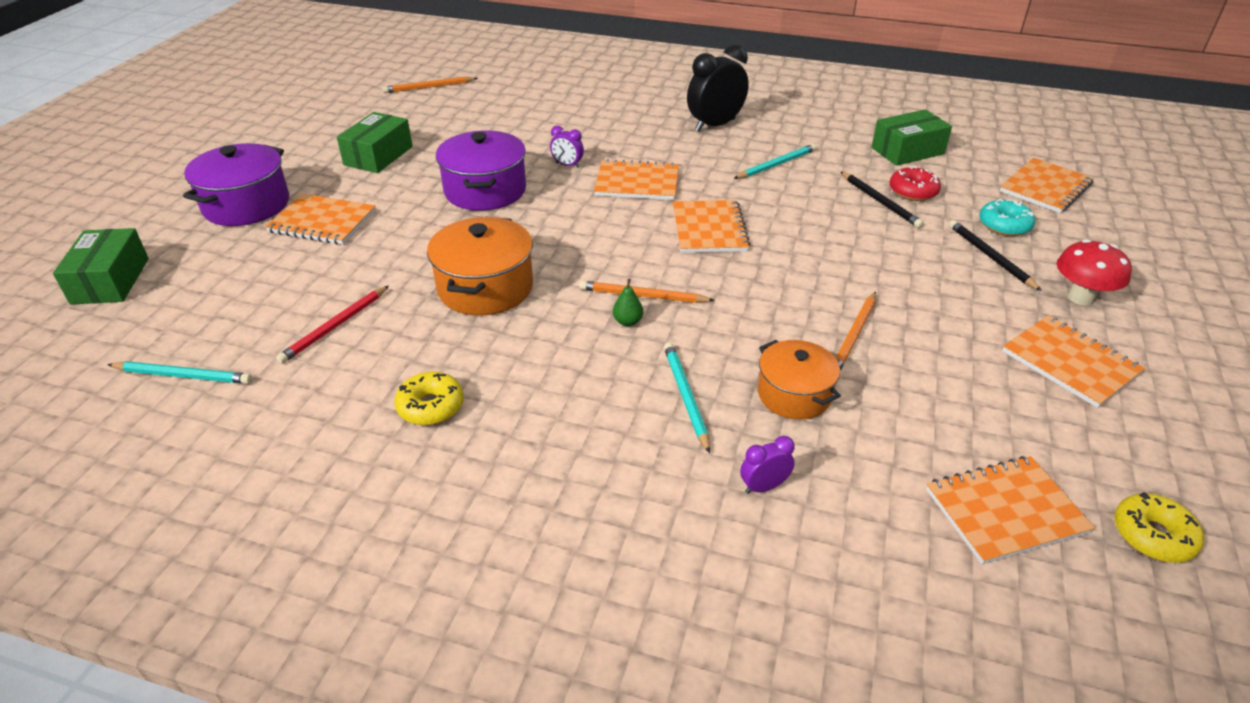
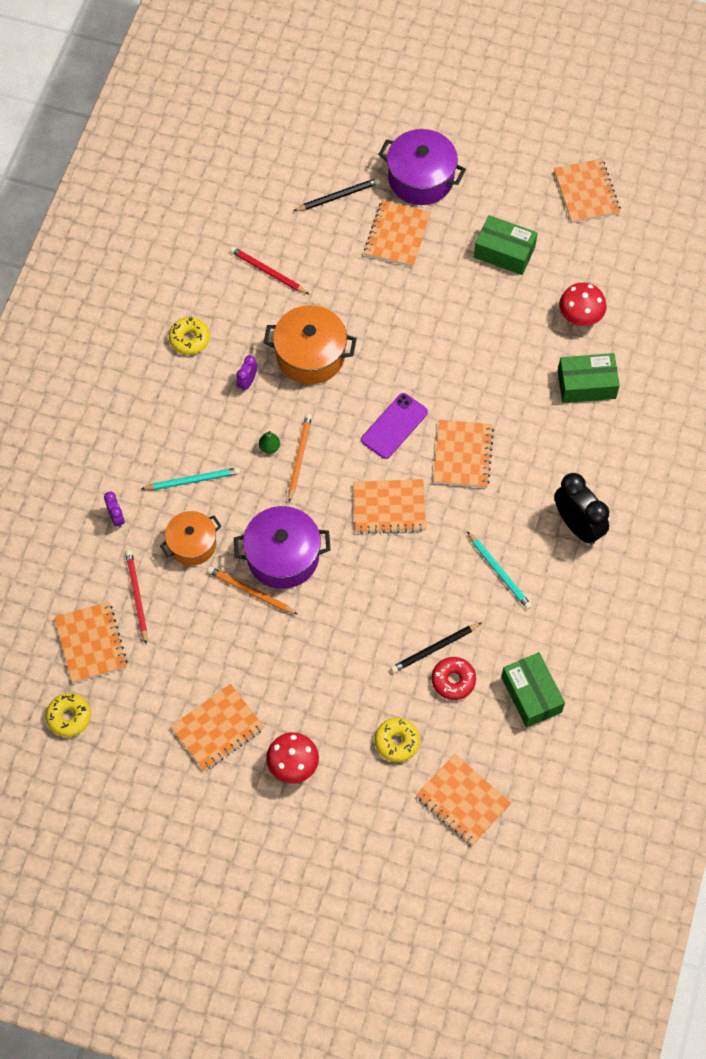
camera: 90 degrees right, 25 degrees up
(110, 281) = (320, 128): green box -> green box (586, 384)
(183, 375) = (222, 202): turquoise pencil -> none
(324, 112) = (586, 192): none -> orange notebook
(429, 87) = (647, 268): orange pencil -> none
(475, 119) = (580, 317): none -> red mushroom
(485, 190) = (447, 340): purple pot -> purple pot (283, 556)
(567, 165) = (492, 399): purple clock -> purple clock (247, 382)
(598, 225) = (394, 426): none -> purple phone
(899, 455) = (136, 596): none -> red pencil
(990, 257) = (349, 715): black pencil -> black pencil (338, 196)
(1004, 225) = (397, 742): turquoise donut -> yellow donut

